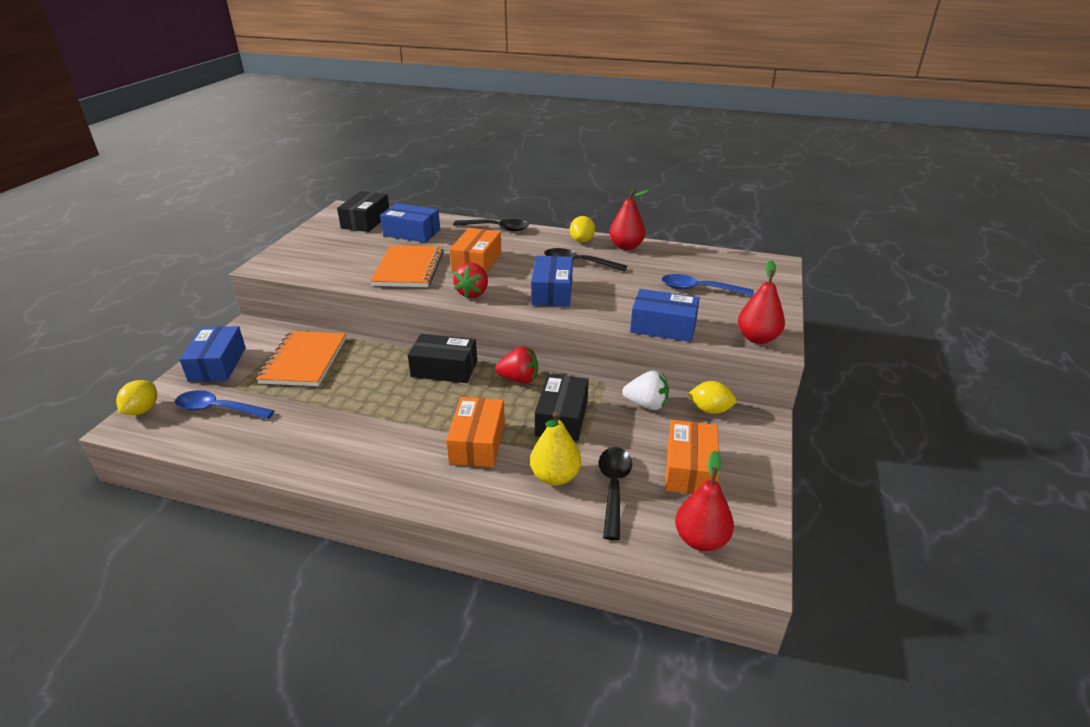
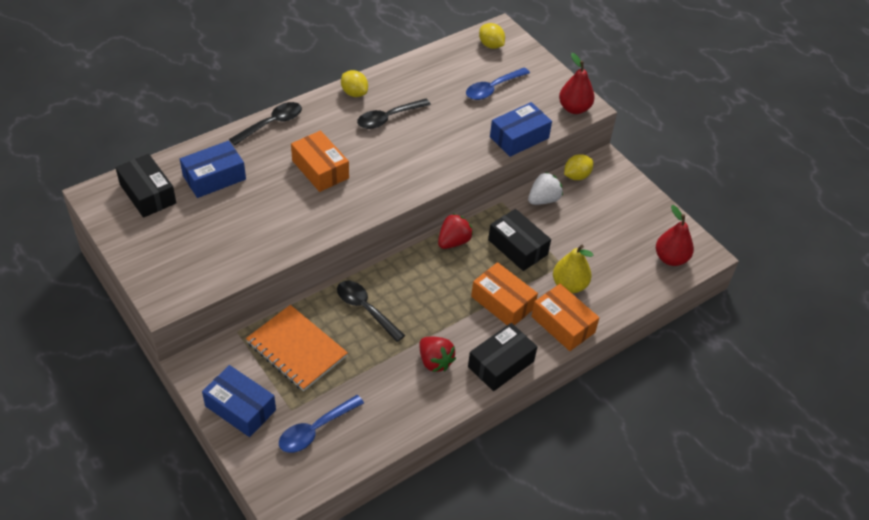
camera: 55 degrees left, 15 degrees up
(142, 410) = (265, 480): yellow lemon -> yellow lemon (491, 45)
(408, 268) = (284, 214): orange notebook -> none
(444, 369) = (398, 273): black box -> black box (501, 364)
(473, 293) = (370, 200): red strawberry -> red strawberry (435, 361)
(552, 292) = (416, 158): blue box -> none
(613, 488) = (602, 266): black spoon -> black spoon (365, 309)
(626, 246) = (392, 78): red pear -> none
(690, 469) = (617, 223): orange box -> orange box (563, 324)

